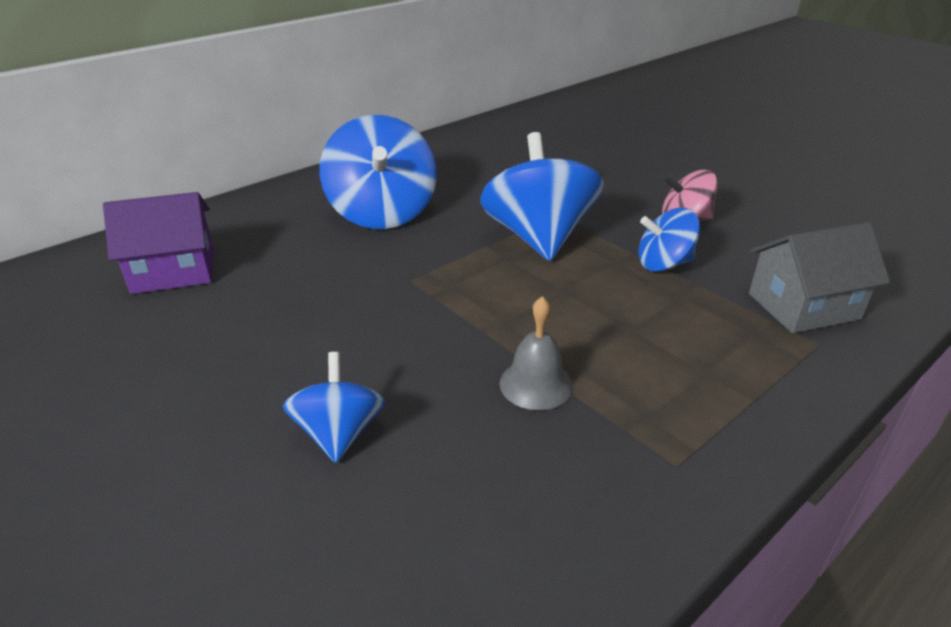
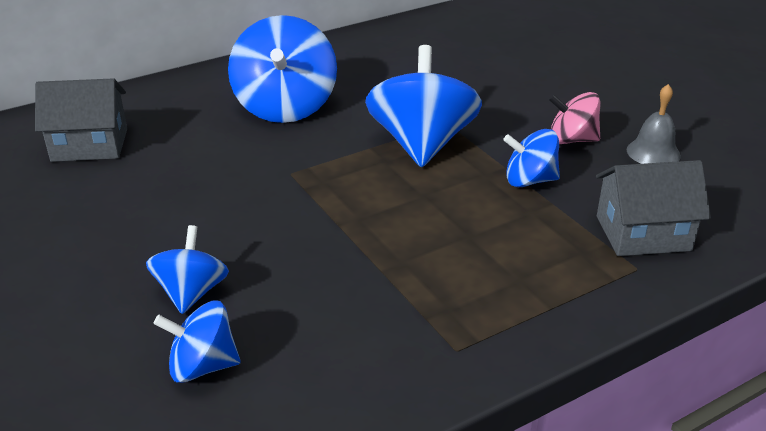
camera: 10 degrees right, 0 degrees up
(174, 271) = (90, 145): purple house -> grey house
(381, 530) = (202, 366): none -> blue spinning top
(536, 384) = (365, 273): grey bell -> grey bell (653, 152)

